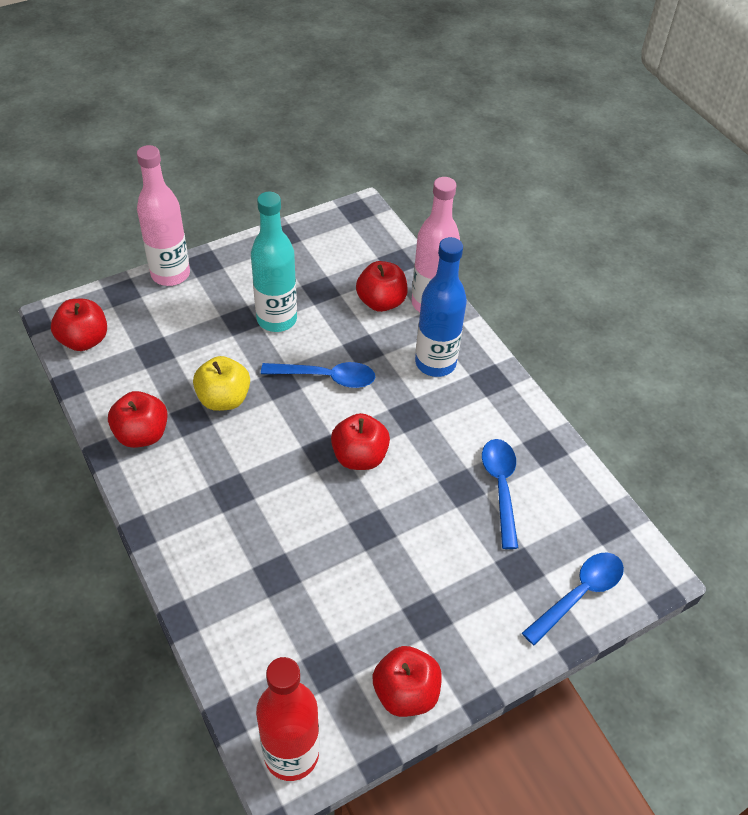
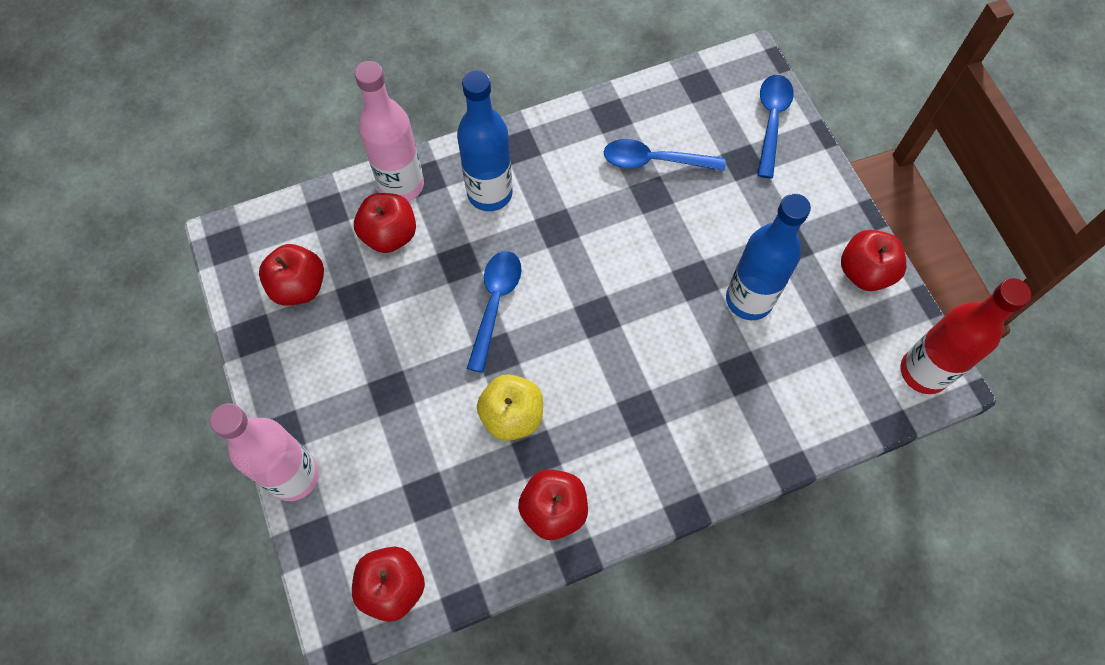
camera: 80 degrees left, 15 degrees up
(277, 319) = (397, 350): turquoise bottle -> none
(356, 577) = (749, 300): none -> blue bottle
(359, 456) = (606, 282): red apple -> red apple (299, 287)
(578, 595) = (771, 121): blue spoon -> blue spoon turned 45 degrees clockwise

